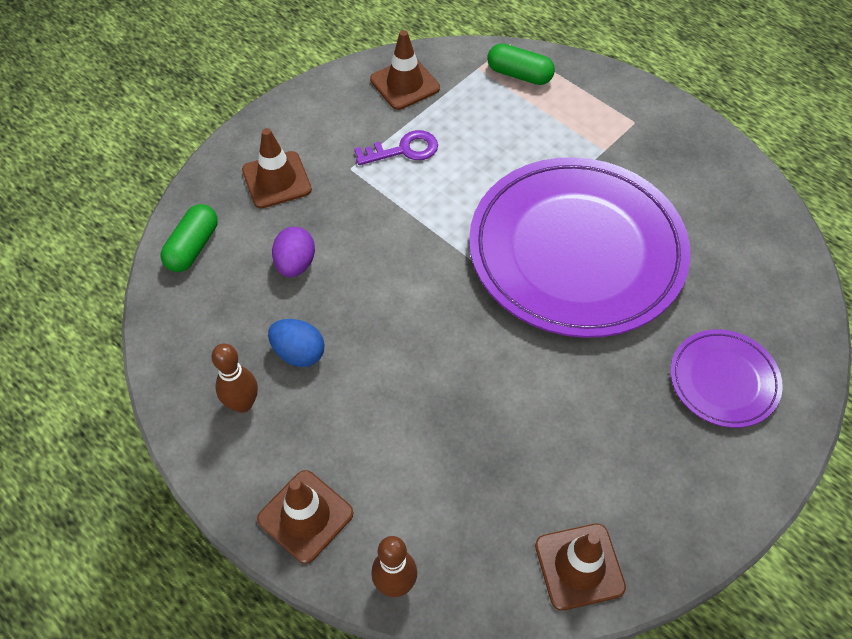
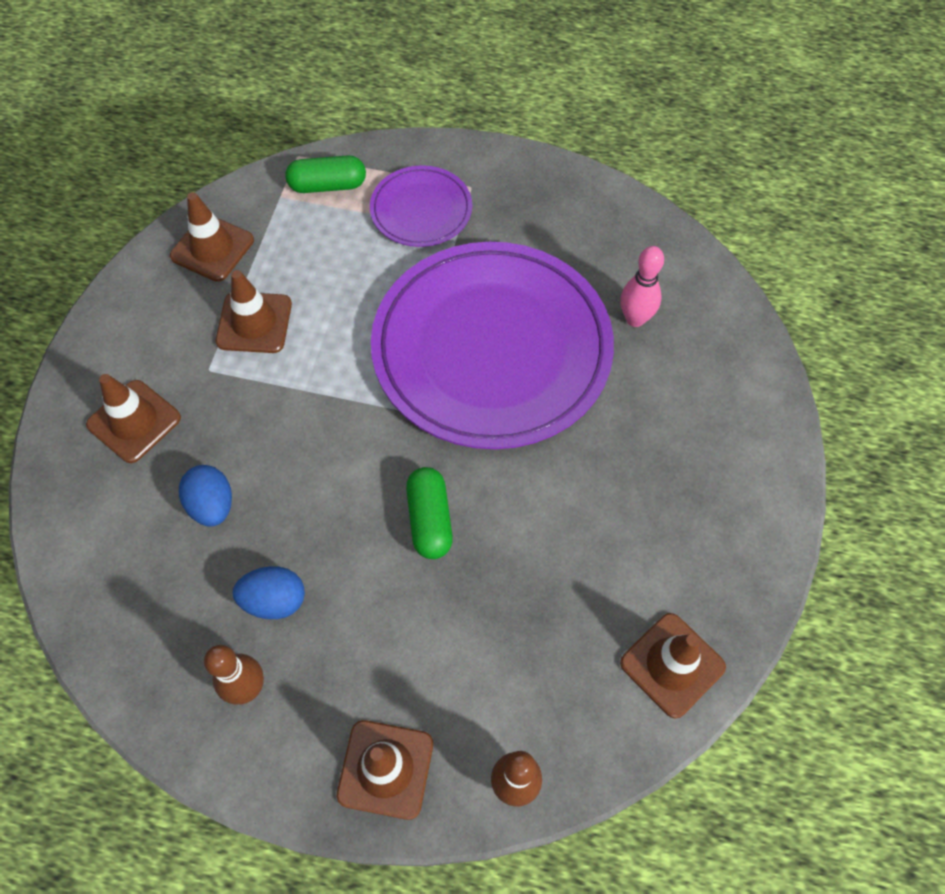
camera: 30 degrees left, 5 degrees up
(193, 247) = (84, 544): green capsule -> green capsule (429, 519)
(295, 264) = (212, 505): purple egg -> blue egg
(403, 150) = (254, 323): purple key -> brown traffic cone
(714, 283) = (635, 319): none -> pink bowling pin
(723, 380) = (696, 412): purple plate -> purple plate (421, 210)

